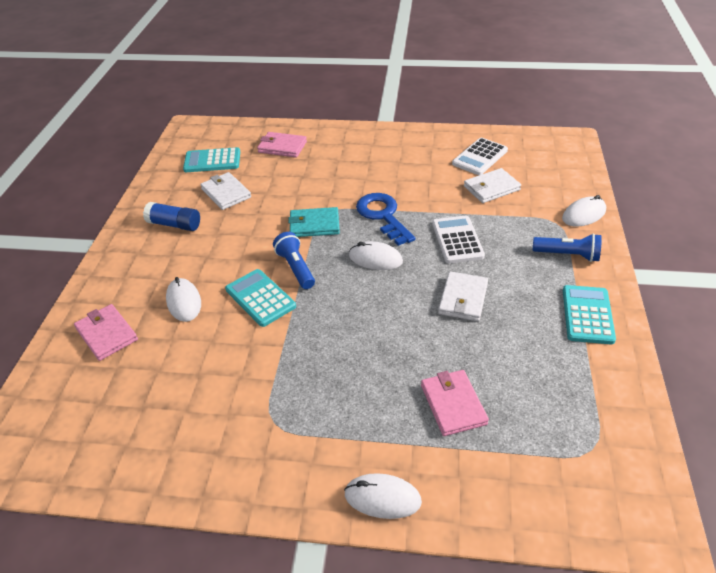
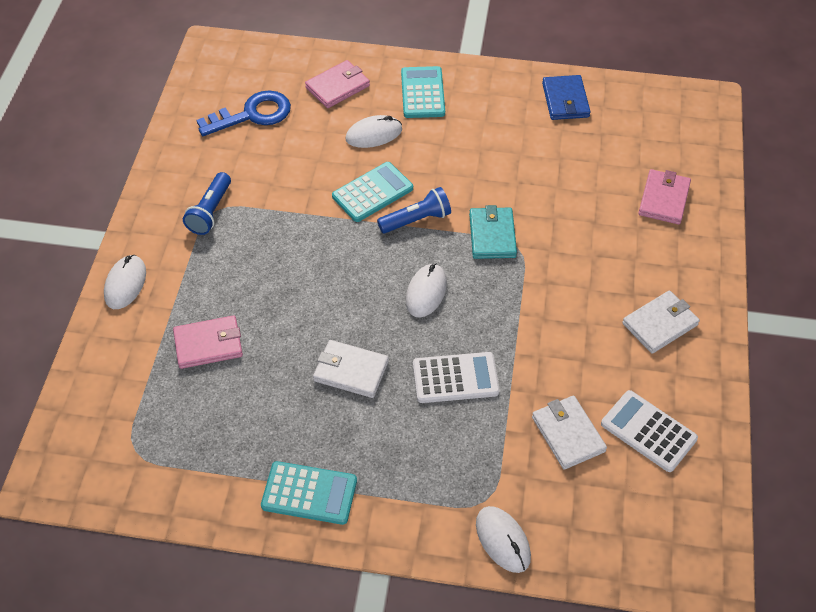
camera: 90 degrees right, 10 degrees up
(170, 189) = (565, 100): none -> blue wallet
(174, 225) = (498, 112): blue glue stick -> none
(212, 161) = (627, 132): turquoise calculator -> turquoise calculator (423, 93)
(226, 193) = (557, 150): white wallet -> white wallet (660, 324)
(383, 216) = (507, 303): blue key -> blue key (252, 114)
(568, 255) = (417, 498): blue flashlight -> blue flashlight (210, 212)

